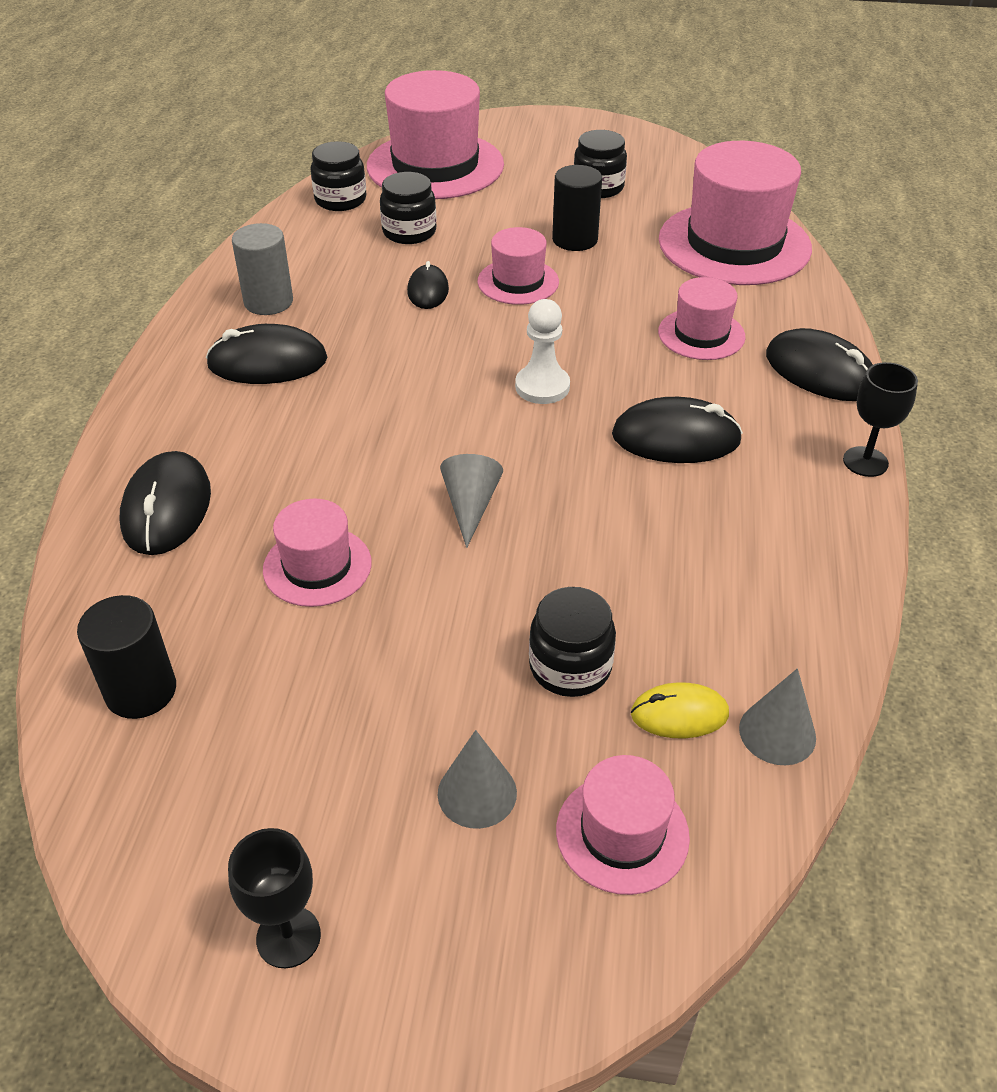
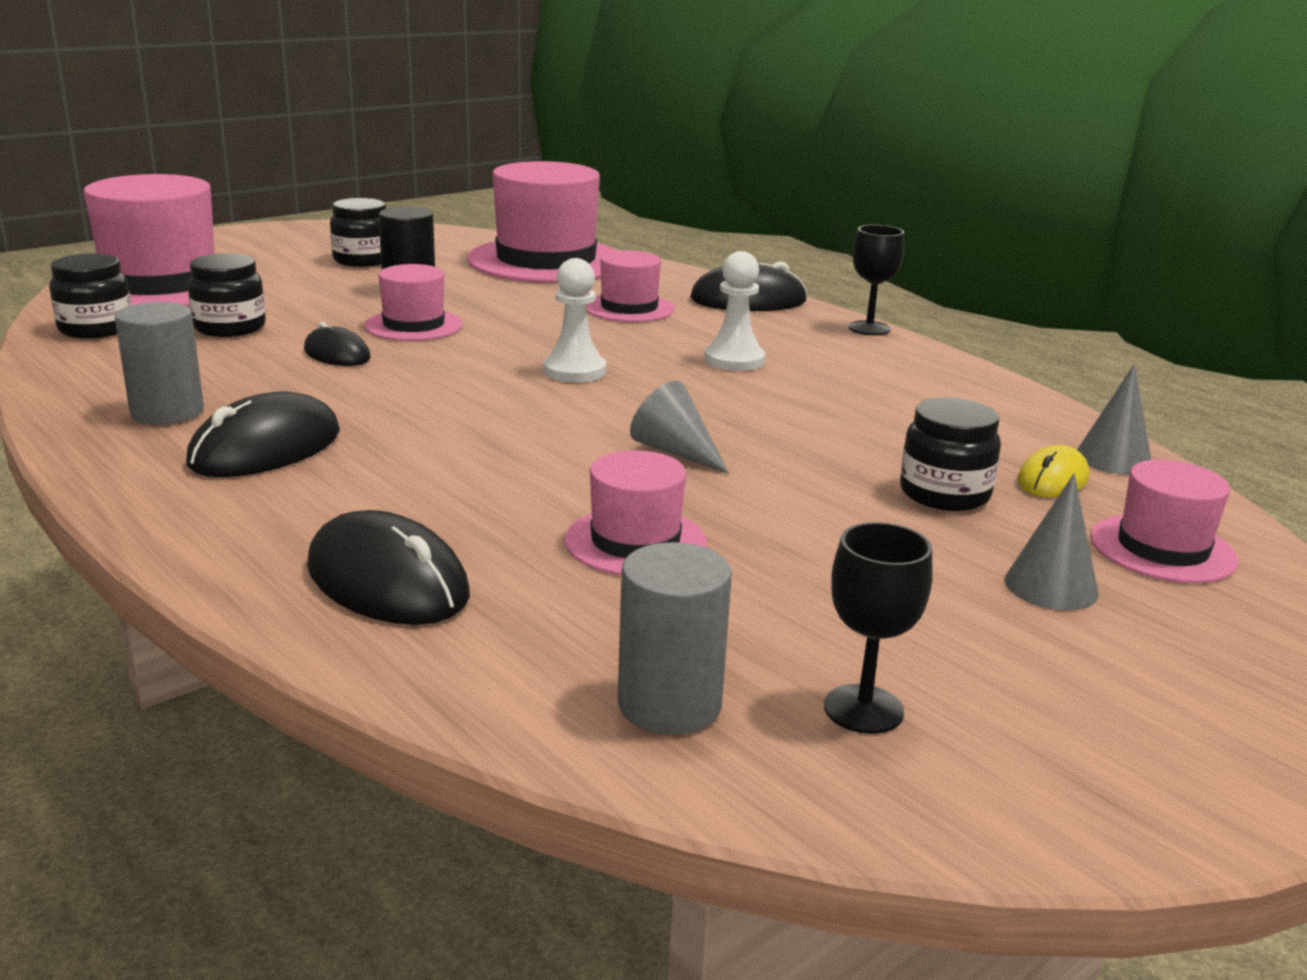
camera: 50 degrees left, 20 degrees down
(141, 691) = (669, 704): black cylinder -> grey cylinder
(288, 937) = (1147, 747): black goblet -> black goblet (863, 709)
(676, 438) = (734, 360): black mouse -> white pawn

